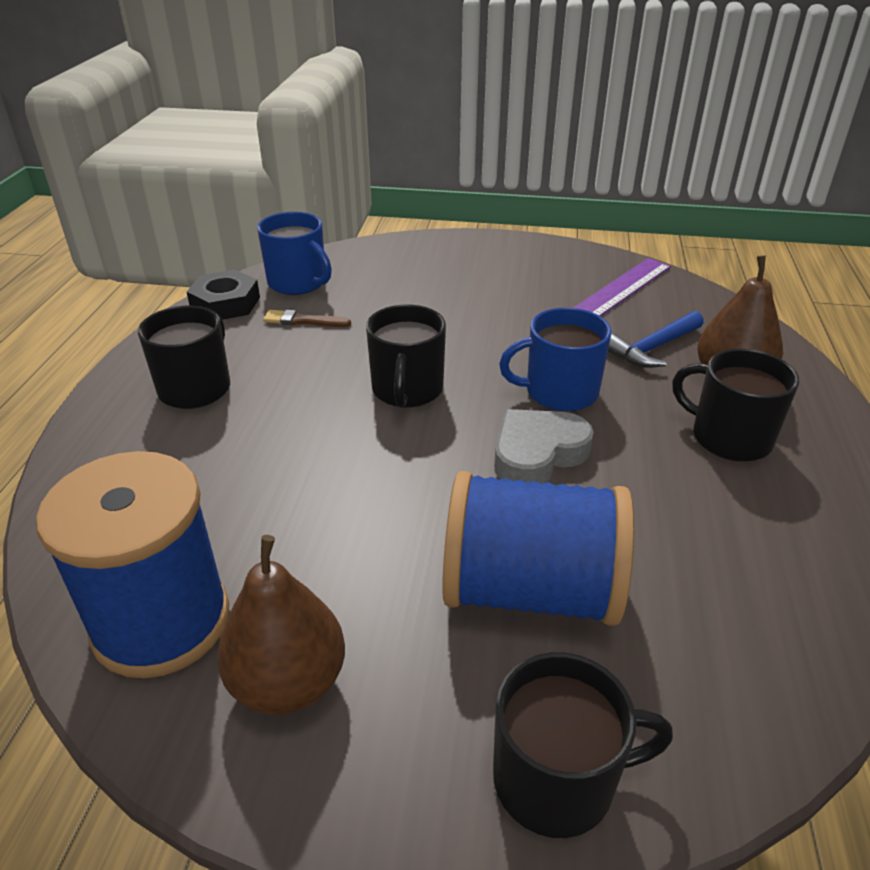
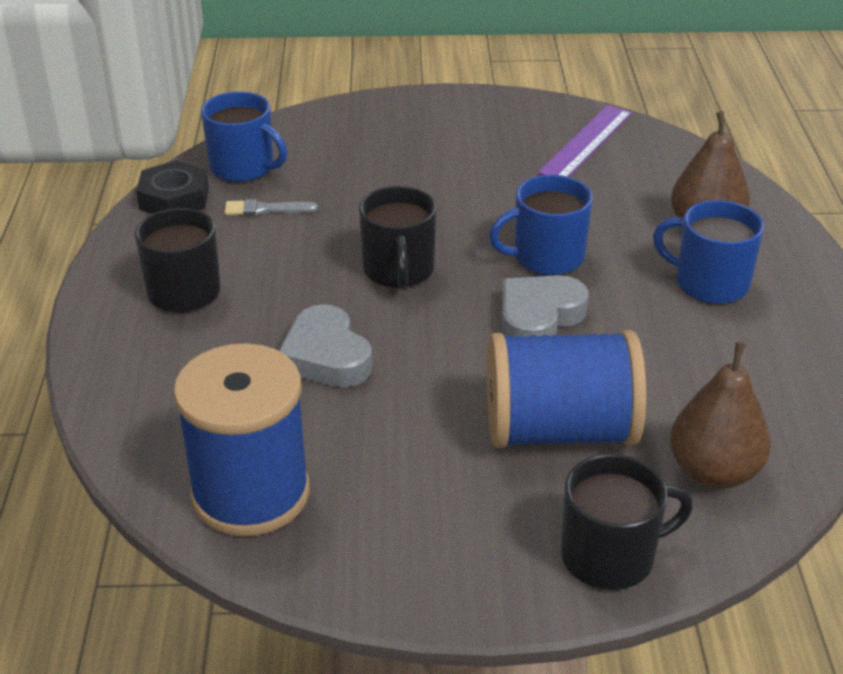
camera: 10 degrees left, 0 degrees up
(288, 682) = (379, 522): brown pear -> brown pear (713, 472)
(303, 321) = (265, 209): brown brush -> grey brush
(304, 470) = (326, 356): none -> grey heart
(653, 348) = (627, 204): blue hammer -> none
(728, 437) = (709, 283): black mug -> blue mug

